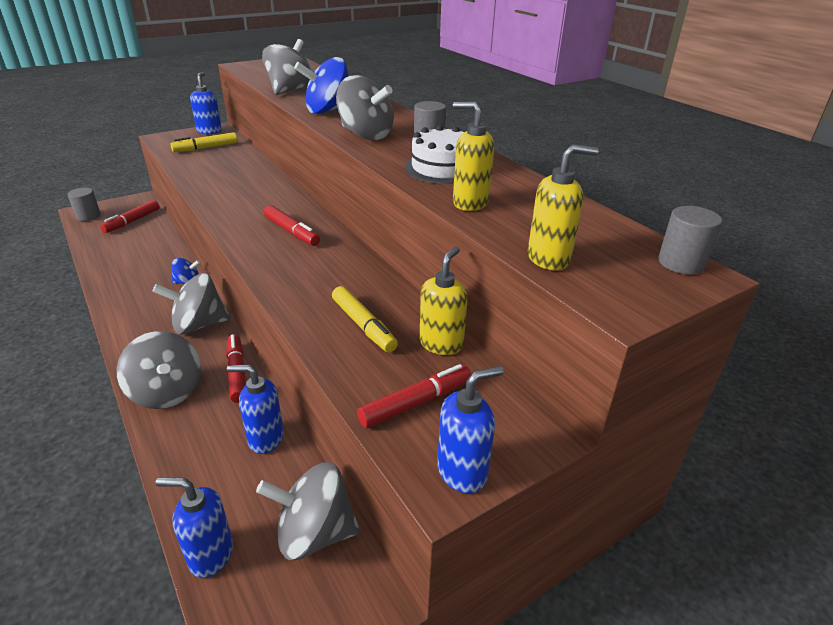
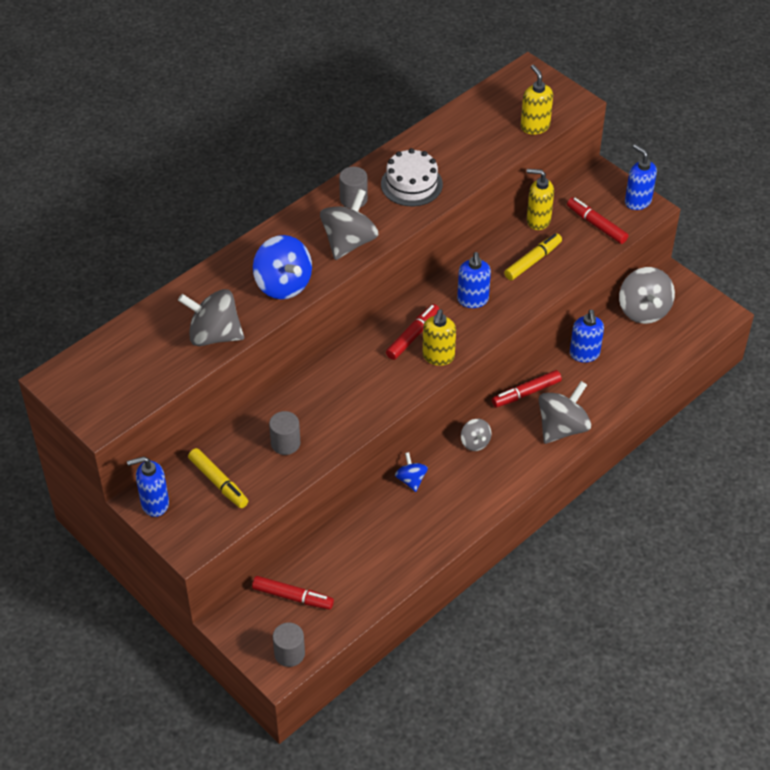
camera: 100 degrees left, 15 degrees up
(199, 325) = (475, 442): grey spinning top -> grey spinning top, size x0.54
(210, 555) = (674, 351): blue soap dispenser -> blue soap dispenser (473, 300)
(470, 203) = (471, 164): yellow soap dispenser -> yellow soap dispenser (438, 357)
(681, 263) = (519, 76): grey cylinder -> grey cylinder (285, 443)

